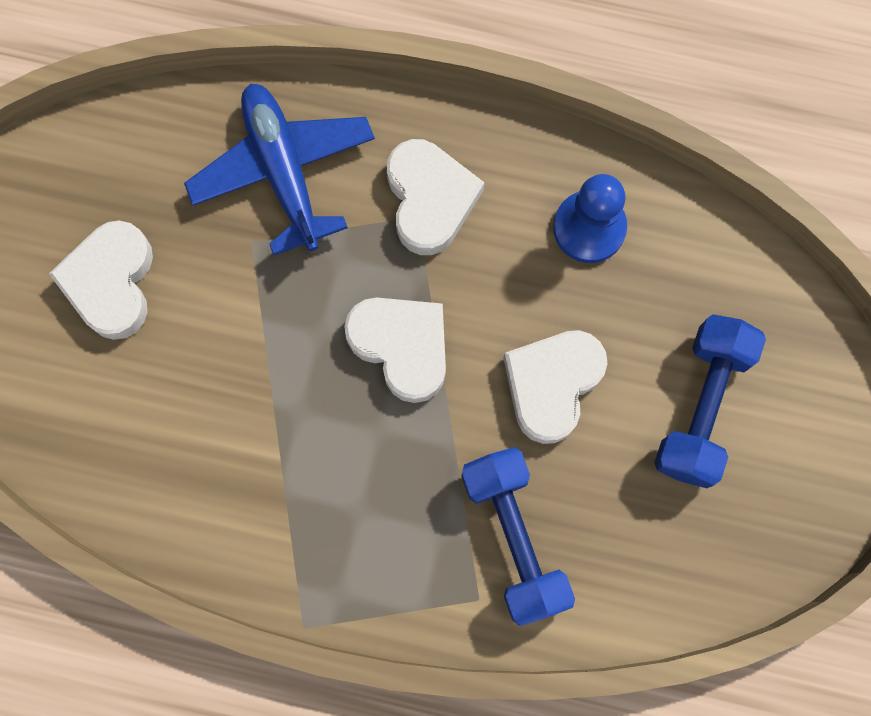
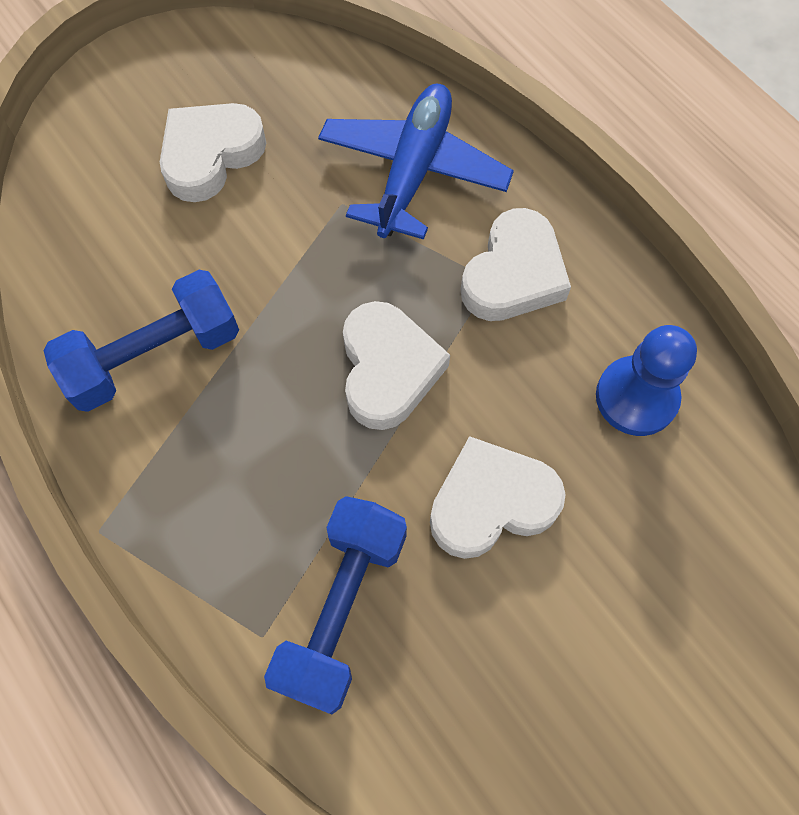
camera: 40 degrees right, 10 degrees down
(702, 406) = (618, 636): blue dumbbell -> blue dumbbell (154, 356)

